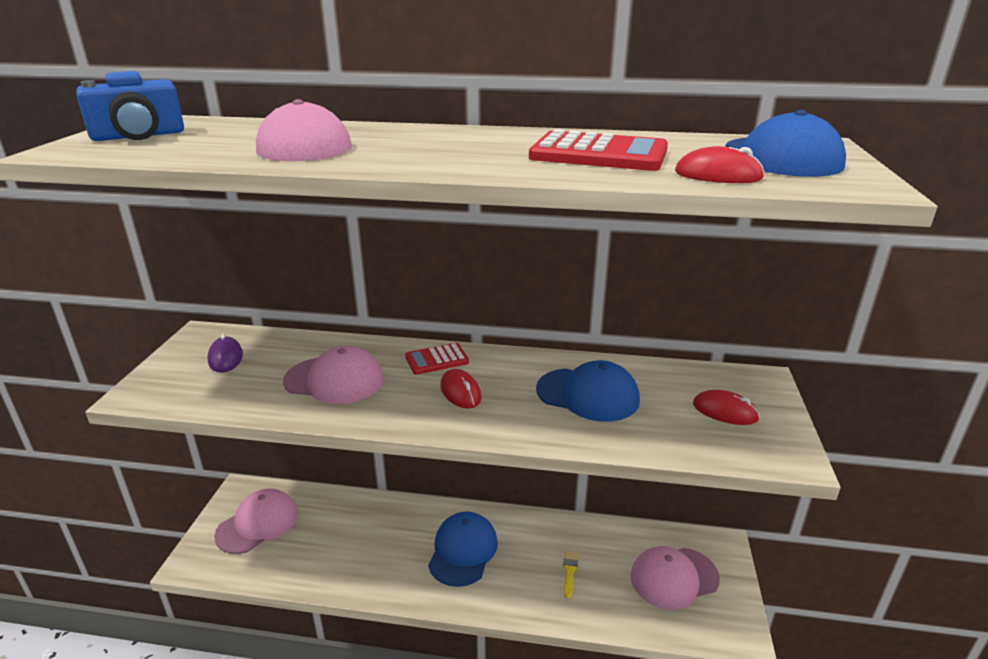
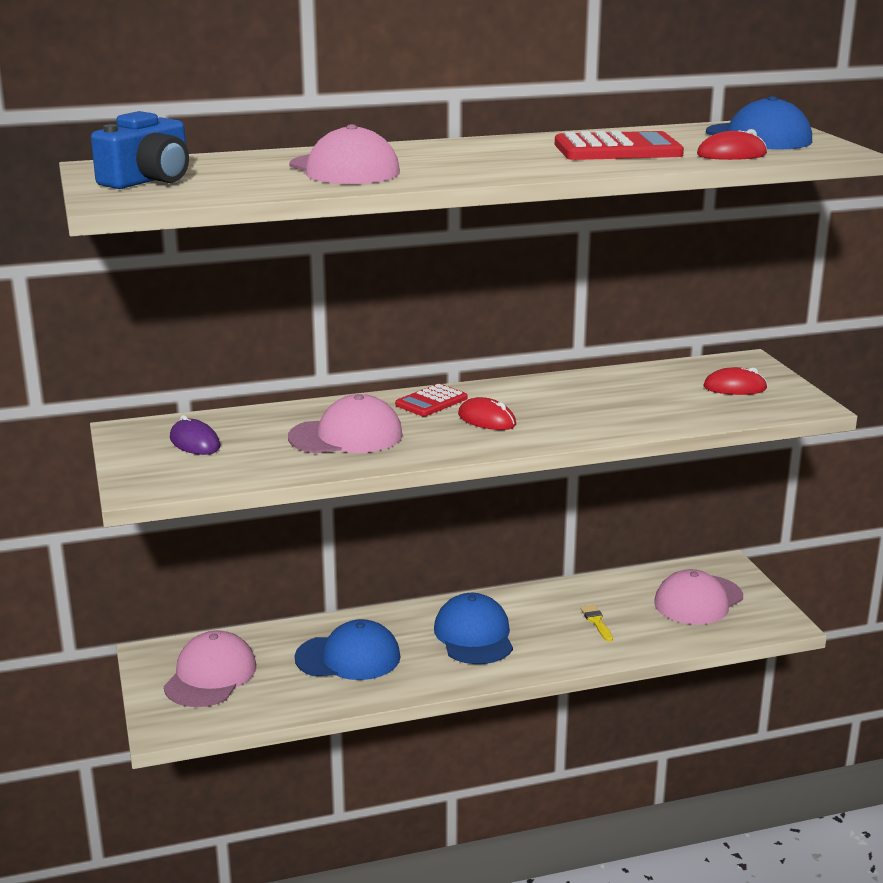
camera: 25 degrees left, 5 degrees down
(588, 395) = (607, 399): blue cap -> blue cap (348, 657)

